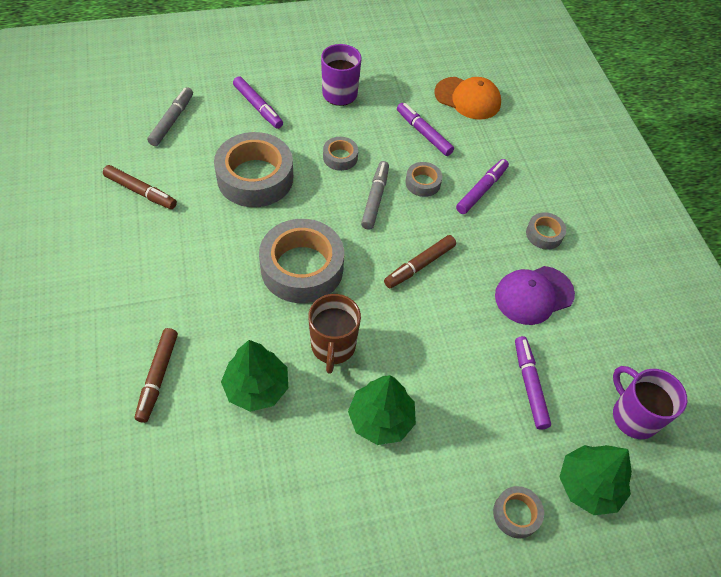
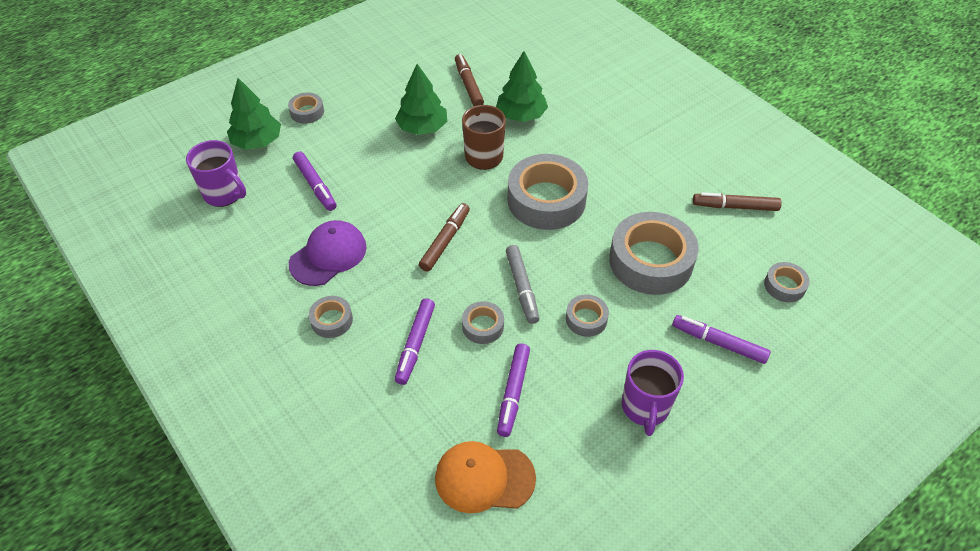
camera: 160 degrees right, 5 degrees down
(158, 377) = (592, 98): brown marker -> brown marker (468, 85)
(172, 121) = (784, 286): grey marker -> grey tape
(424, 133) = (513, 392): purple marker -> purple marker turned 75 degrees clockwise

